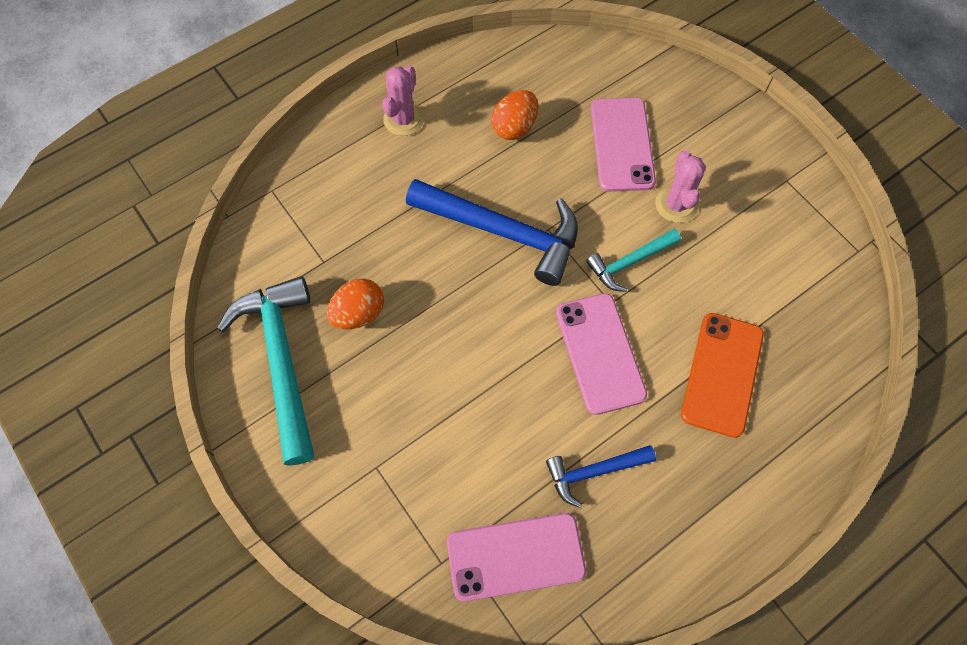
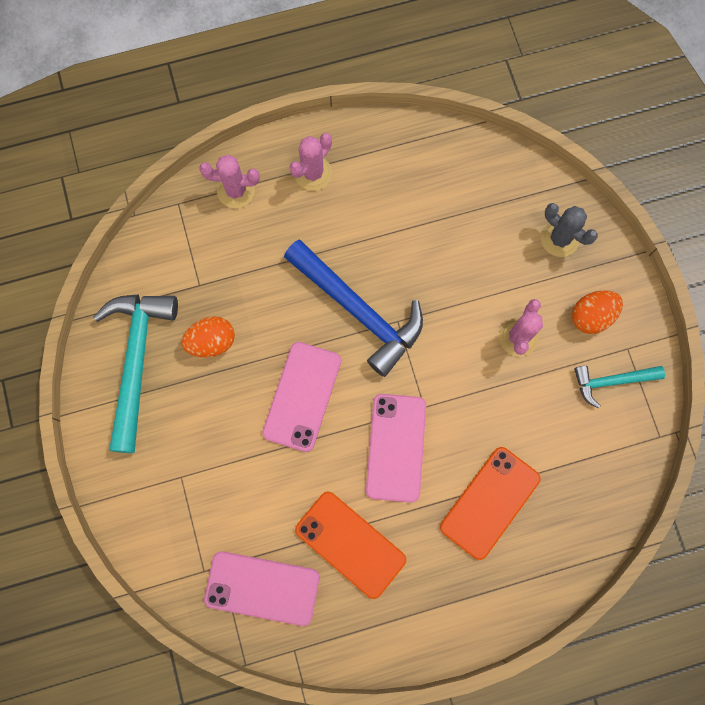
camera: 20 degrees right, 10 degrees up
(329, 159) = (236, 191): none -> pink cactus
(514, 127) = (406, 214): orange egg -> orange egg (591, 316)
(594, 471) = (350, 544): blue hammer -> orange phone
(622, 144) = (495, 263): pink phone -> pink phone (302, 396)
(629, 262) = (455, 376): turquoise hammer -> turquoise hammer (611, 381)
(674, 103) = (559, 239): none -> grey cactus

